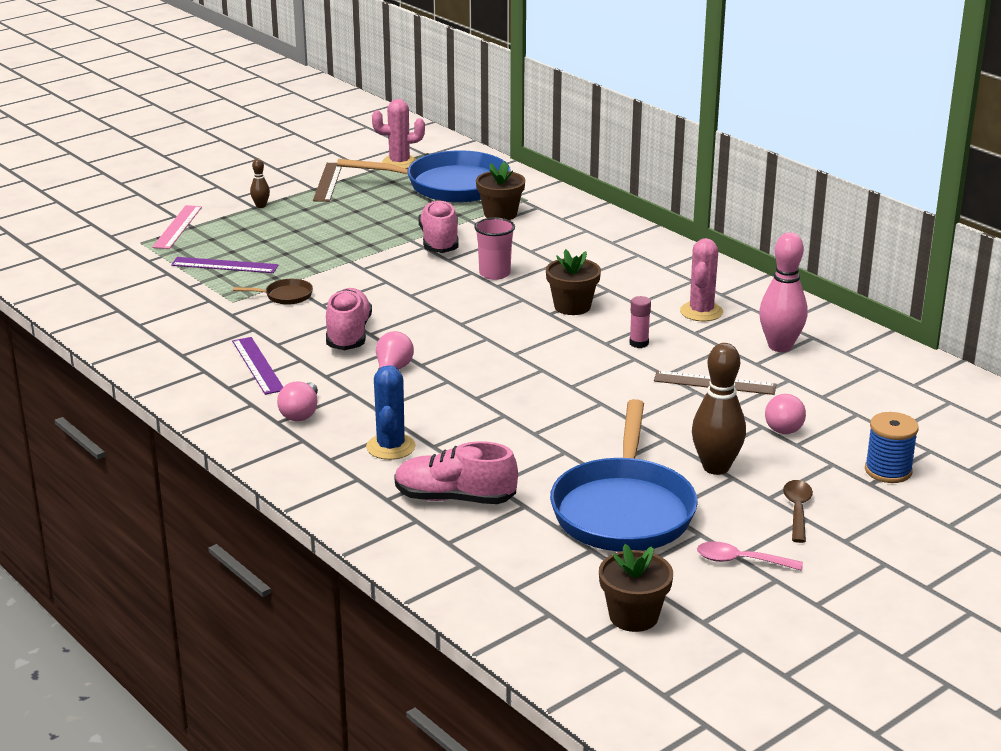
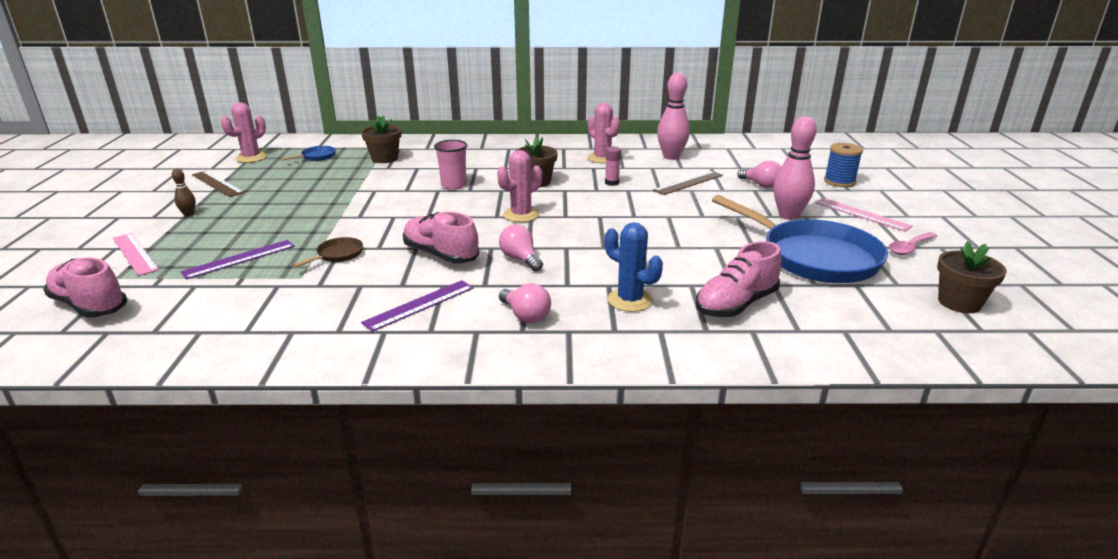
camera: 50 degrees left, 0 degrees up
(257, 365) = (419, 305): purple ruler -> purple ruler turned 60 degrees counterclockwise
(439, 241) = (378, 184): pink shoe -> pink shoe (90, 305)
(450, 185) = (317, 157): blue pan -> blue pan, size x0.40
(482, 333) = (521, 215): none -> pink cactus
(716, 467) = (788, 216): brown bowling pin -> pink bowling pin
(797, 510) = (861, 214): brown spoon -> pink ruler

